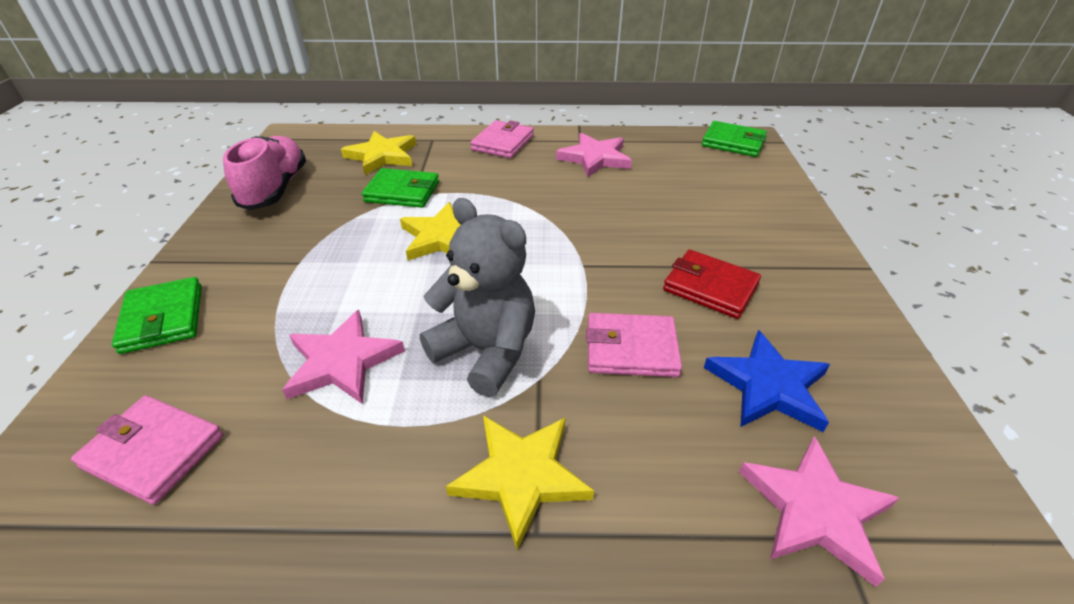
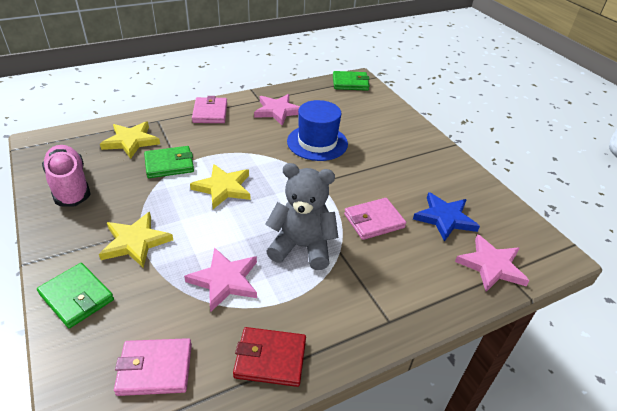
camera: 30 degrees left, 0 degrees up
(521, 476) = (365, 300): yellow star -> yellow star (135, 242)
(622, 210) = (317, 142): none -> blue hat
(710, 287) = (390, 176): red wallet -> red wallet (270, 358)

